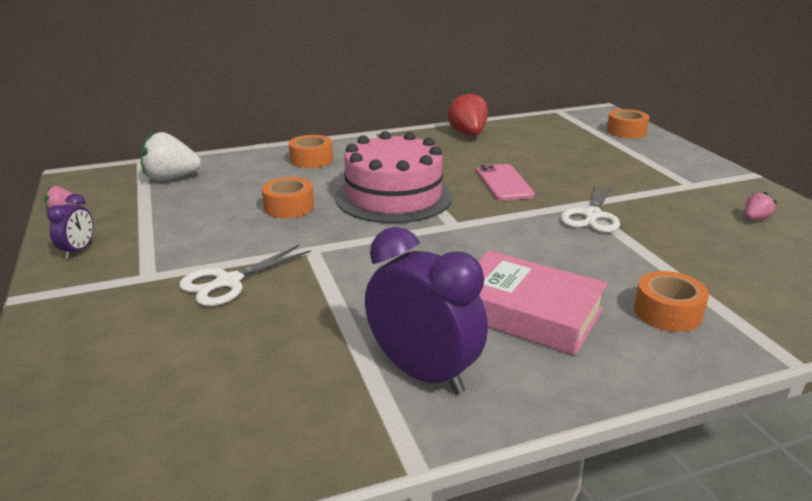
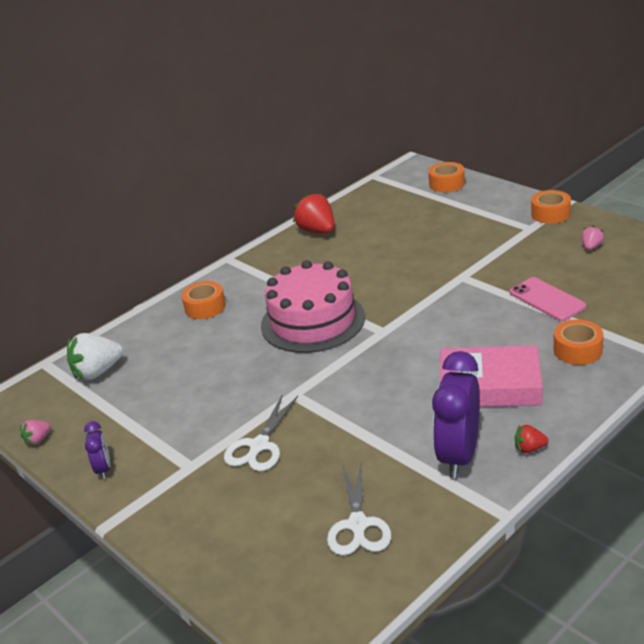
camera: 20 degrees left, 5 degrees up
(289, 207) = (236, 362): orange tape -> orange tape (550, 214)
(423, 373) = (459, 455): purple clock -> purple clock turned 90 degrees counterclockwise
(504, 183) = (389, 276): pink phone -> pink phone (547, 300)
(519, 400) = (529, 449): none -> red strawberry
(592, 215) = (478, 285): white scissors -> white scissors (358, 525)

